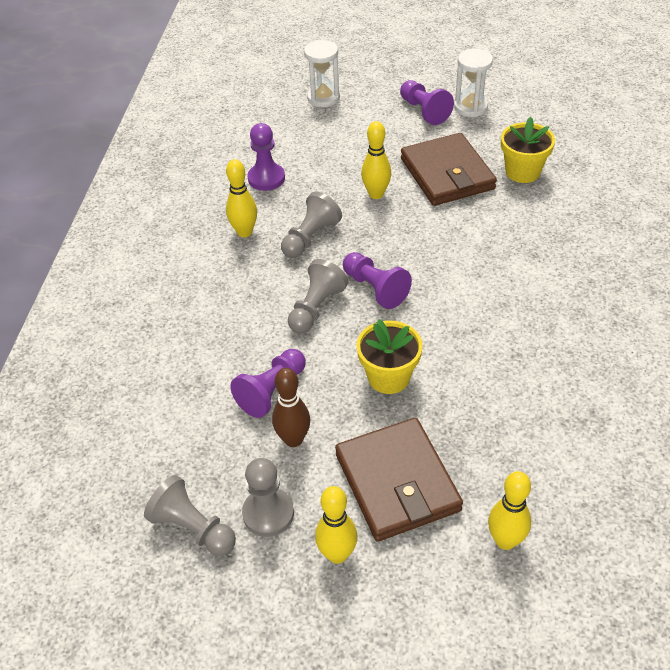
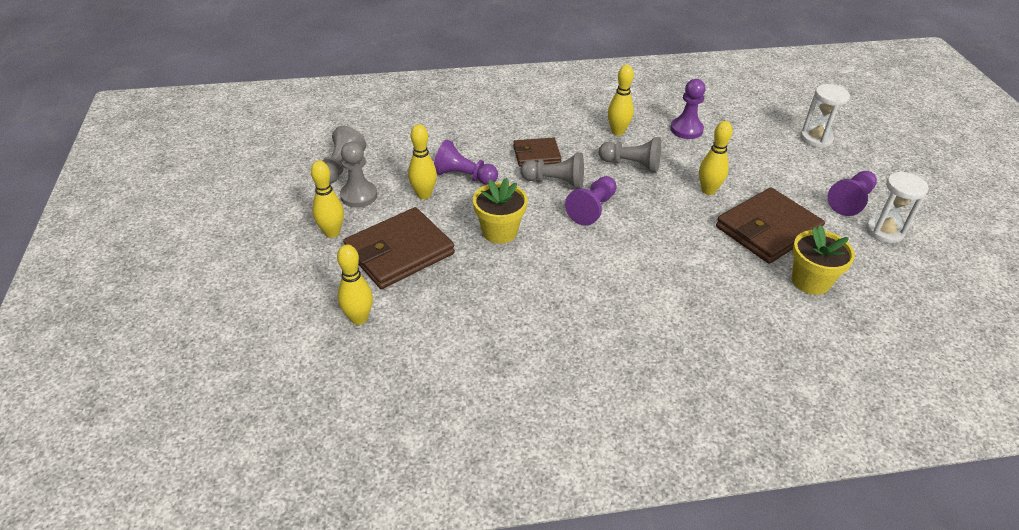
camera: 70 degrees right, 5 degrees down
(257, 312) = (536, 154): none -> brown wallet
(293, 439) = (424, 195): brown bowling pin -> yellow bowling pin

